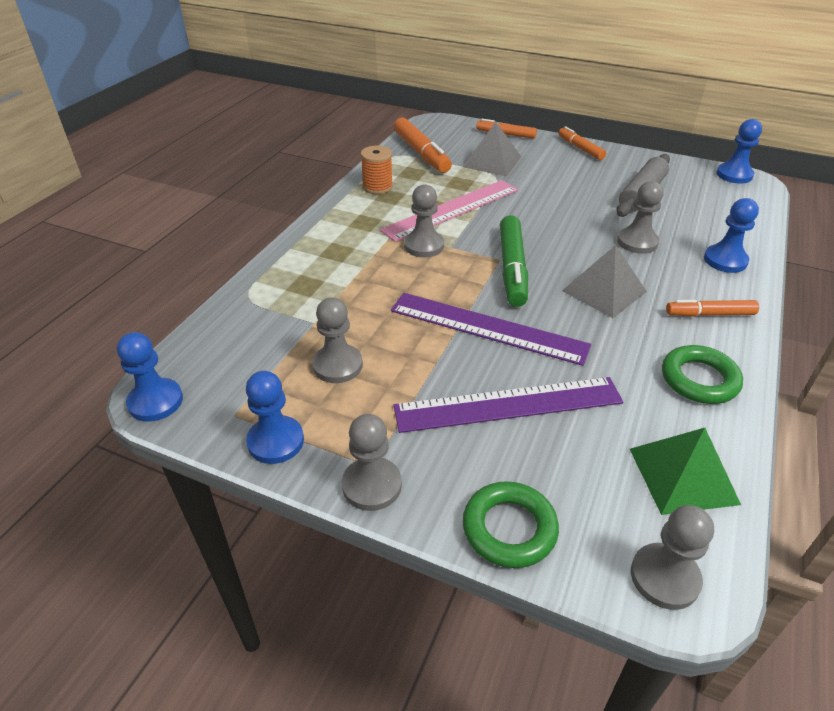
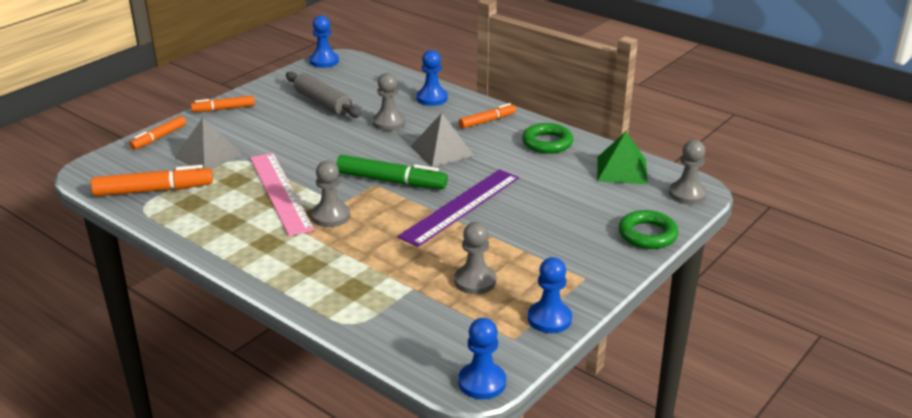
camera: 75 degrees left, 10 degrees down
(372, 485) = (602, 280): grey pawn -> none
(377, 187) = (203, 226): orange spool -> none
(508, 405) = (545, 214): purple ruler -> none
(709, 314) = (487, 121): orange marker -> orange marker turned 135 degrees counterclockwise

